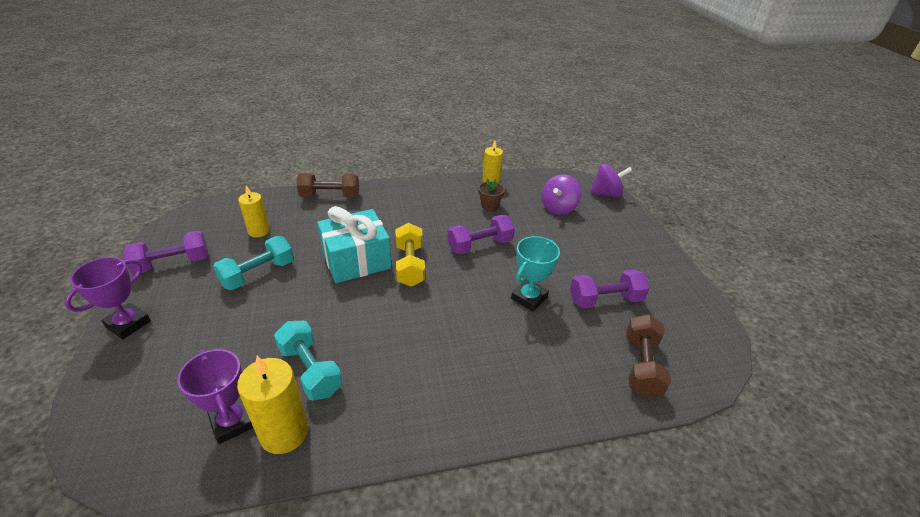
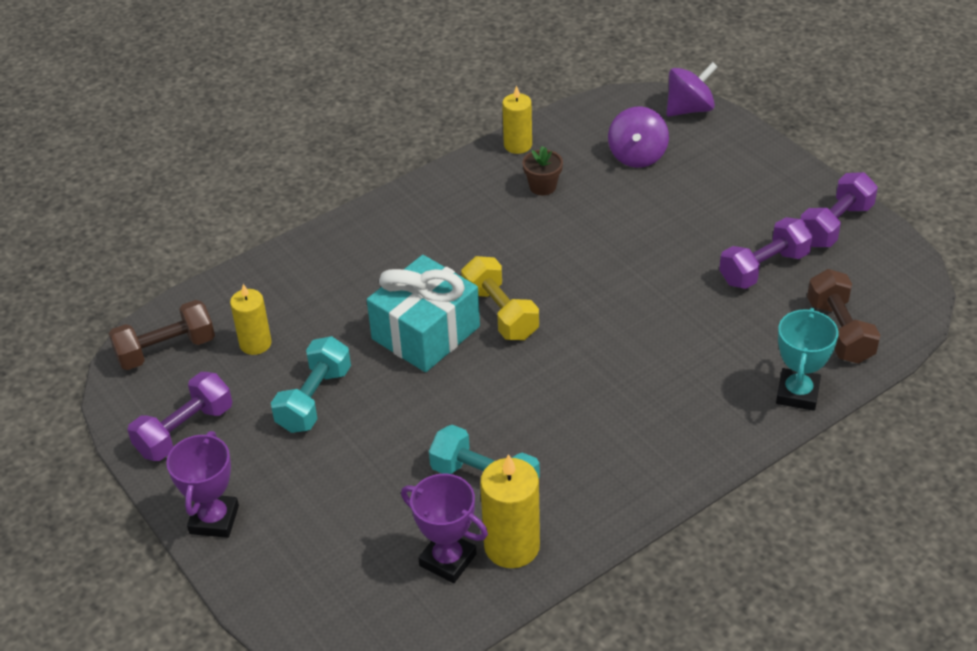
camera: 20 degrees left, 5 degrees up
(330, 196) = (306, 254): brown dumbbell -> brown dumbbell (166, 350)
(480, 245) = (569, 252): purple dumbbell -> purple dumbbell (835, 225)
(529, 298) = (674, 300): turquoise trophy -> turquoise trophy (797, 393)

